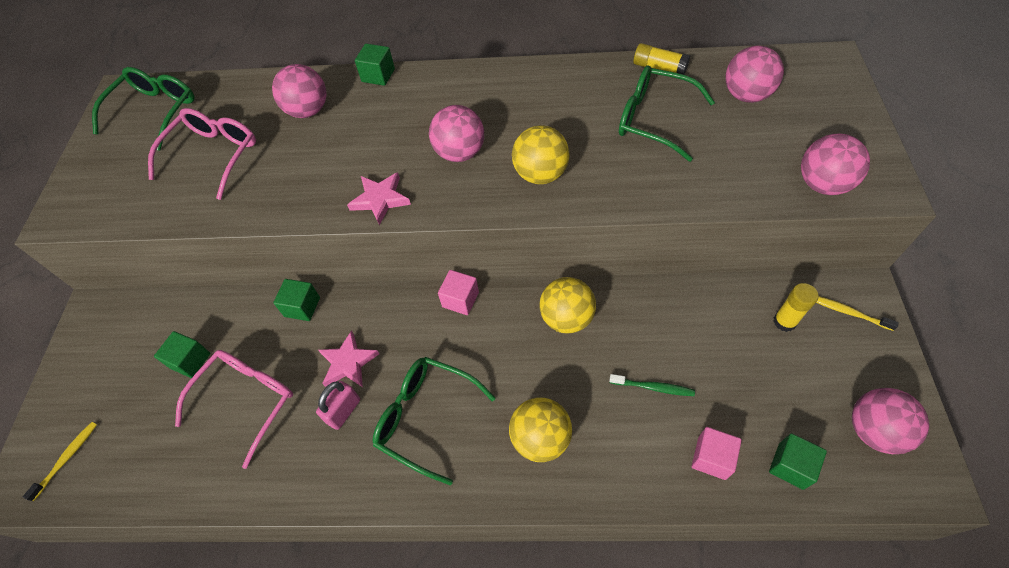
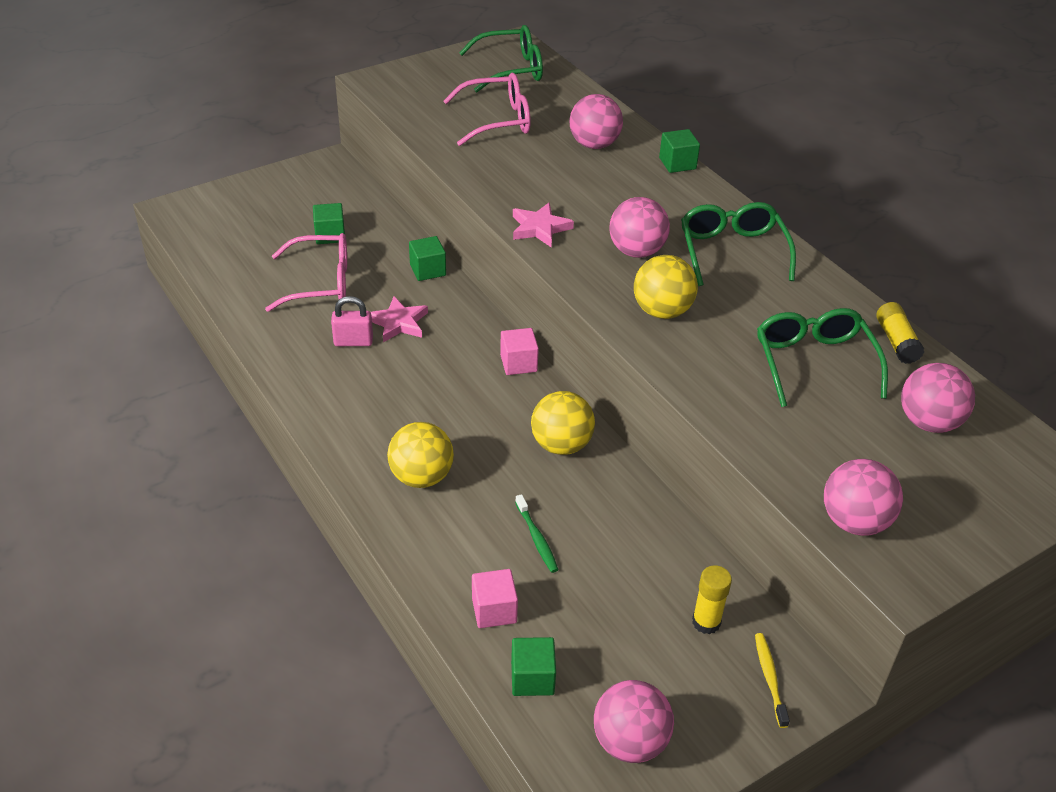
camera: 50 degrees right, 15 degrees down
(67, 459) = (209, 219): yellow toothbrush -> none
(425, 417) = (385, 393): green glasses -> green glasses (732, 251)

